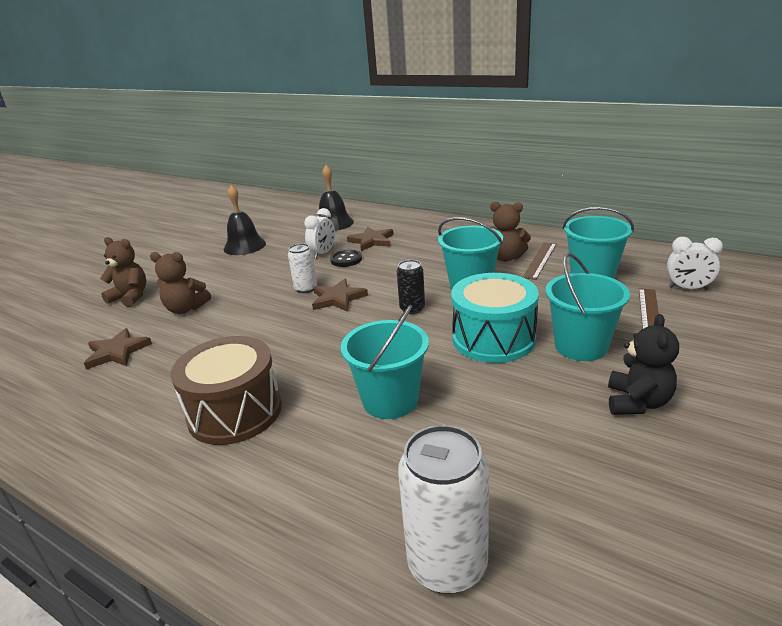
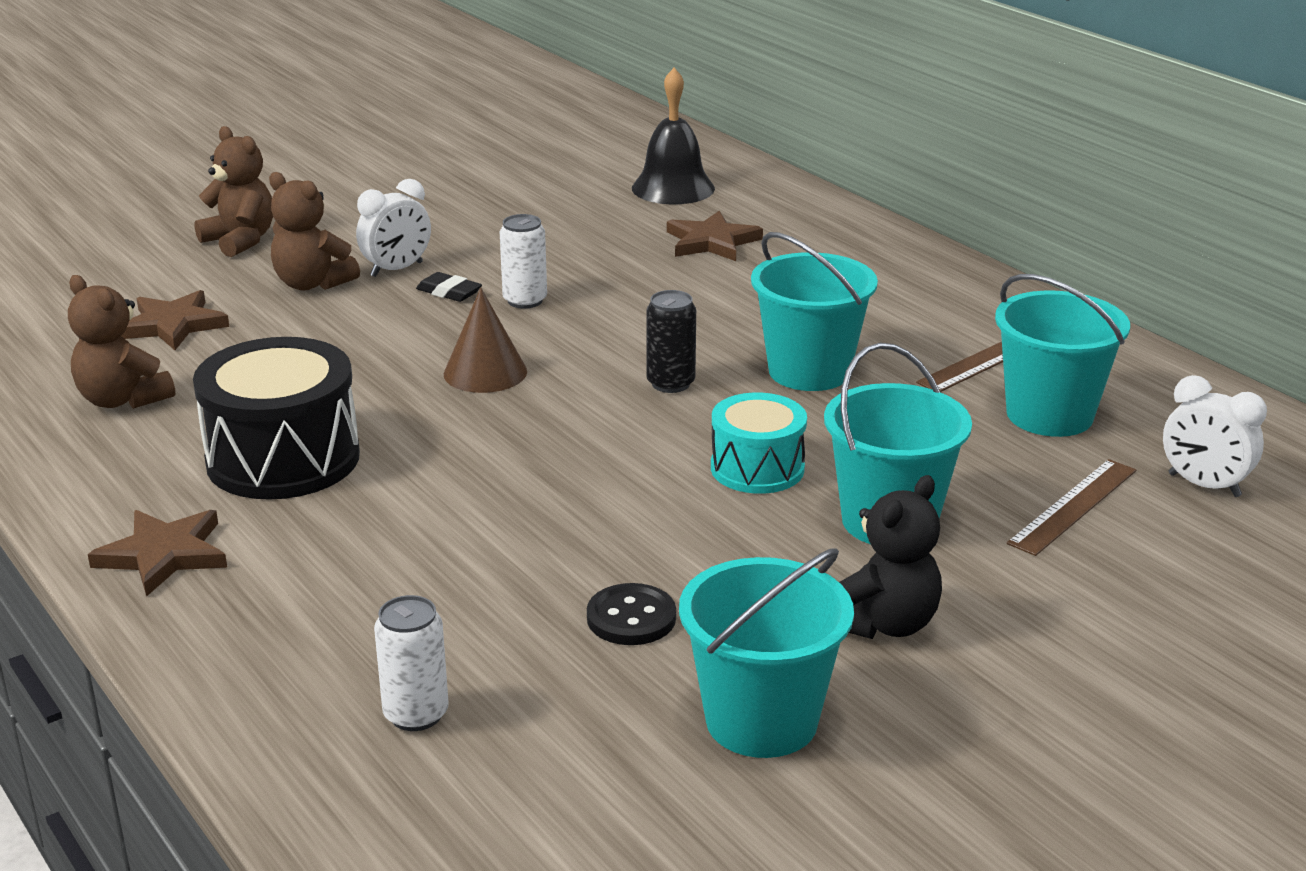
camera: 20 degrees right, 0 degrees up
(235, 412) = (283, 459): brown drum -> black drum
(244, 246) = (481, 194): black bell -> none
(263, 294) = (449, 292): none -> black eraser
(314, 329) = (485, 372): none -> brown cone
(323, 253) = (604, 244): white clock -> white clock (397, 269)
(338, 298) = (563, 332): brown star -> brown star (164, 555)
(346, 260) = (635, 266): black button -> black button (631, 618)
(390, 400) = (512, 509): turquoise bucket -> turquoise bucket (761, 721)
(447, 564) = (416, 714): white can -> white can, size x0.57
(493, 339) = (757, 468): turquoise drum -> turquoise drum, size x0.61
(506, 258) = (926, 339): brown teddy bear -> brown teddy bear (123, 400)

